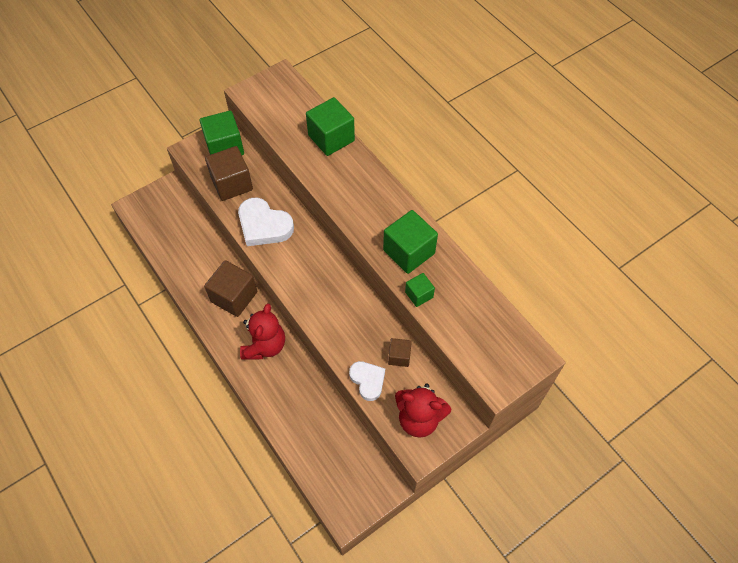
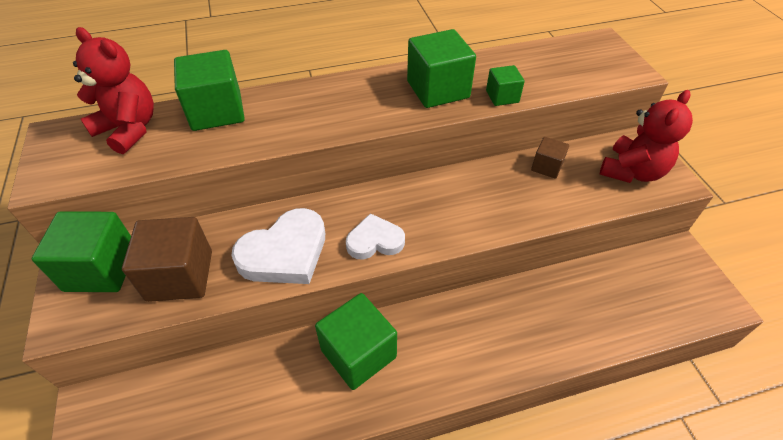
camera: 70 degrees left, 10 degrees down
(234, 297) = (358, 353): brown cube -> green cube
(265, 346) = (456, 332): red teddy bear -> red teddy bear (129, 129)
(368, 380) = (574, 203): white heart -> white heart (375, 241)

